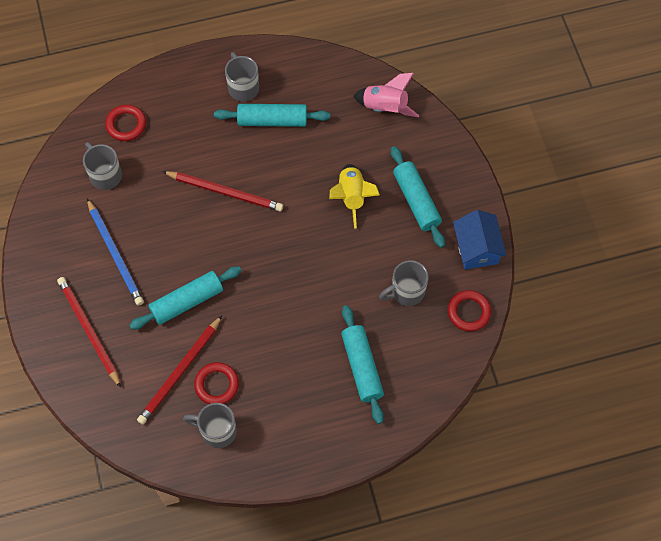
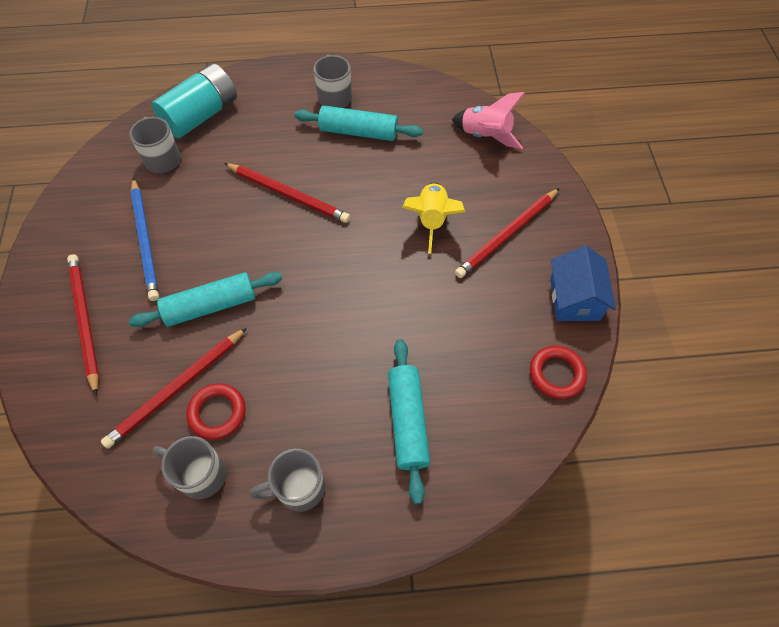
camera: 10 degrees right, 5 degrees down
(126, 125) = (201, 115): red ring -> turquoise battery
(406, 292) = (480, 336): grey mug -> grey mug (299, 488)
(416, 201) = (507, 235): turquoise rolling pin -> red pencil

